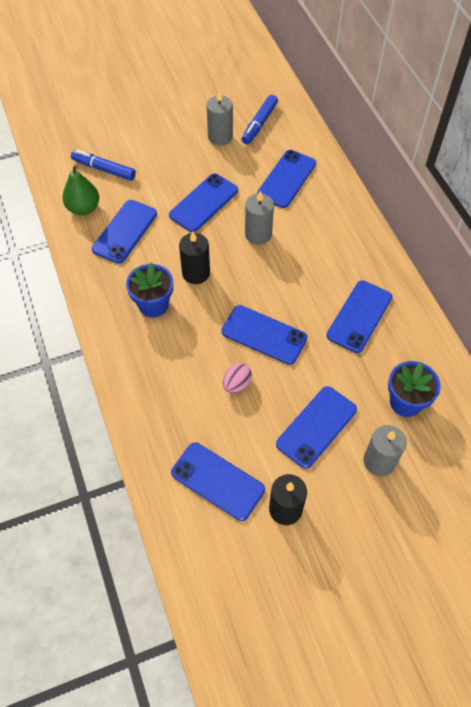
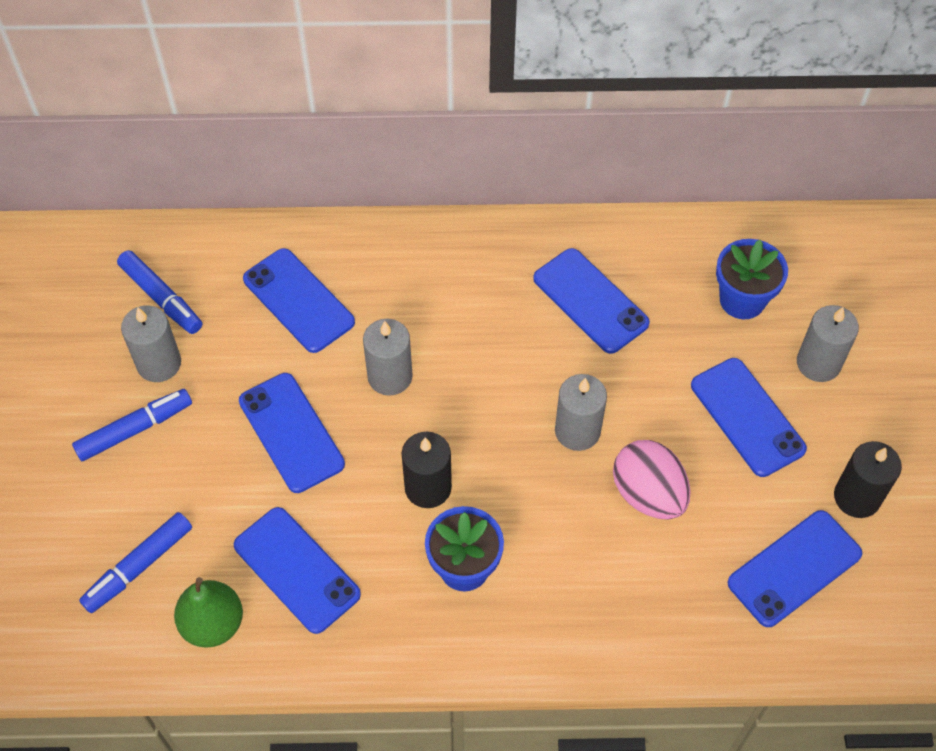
camera: 70 degrees left, 0 degrees up
(178, 141) = (135, 429): none -> blue marker
(237, 384) = (648, 494): pink egg -> pink egg, size x1.68
(264, 335) = (577, 431): blue phone -> grey candle

